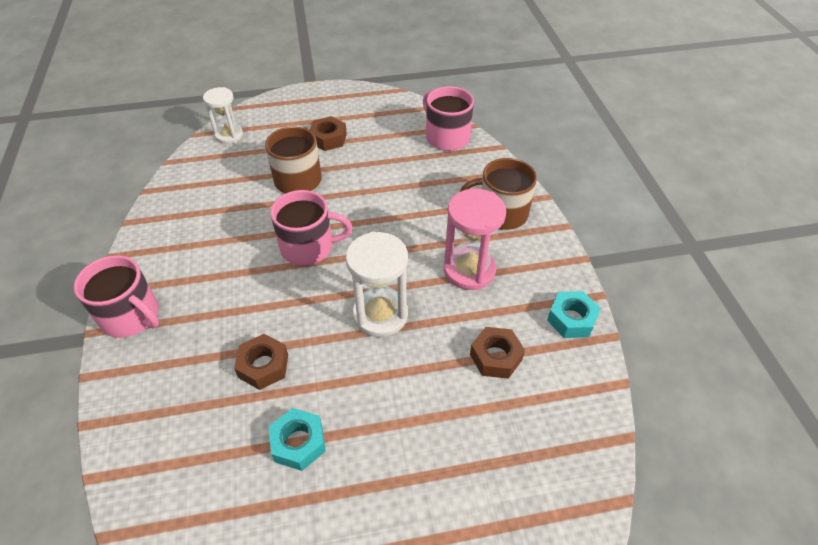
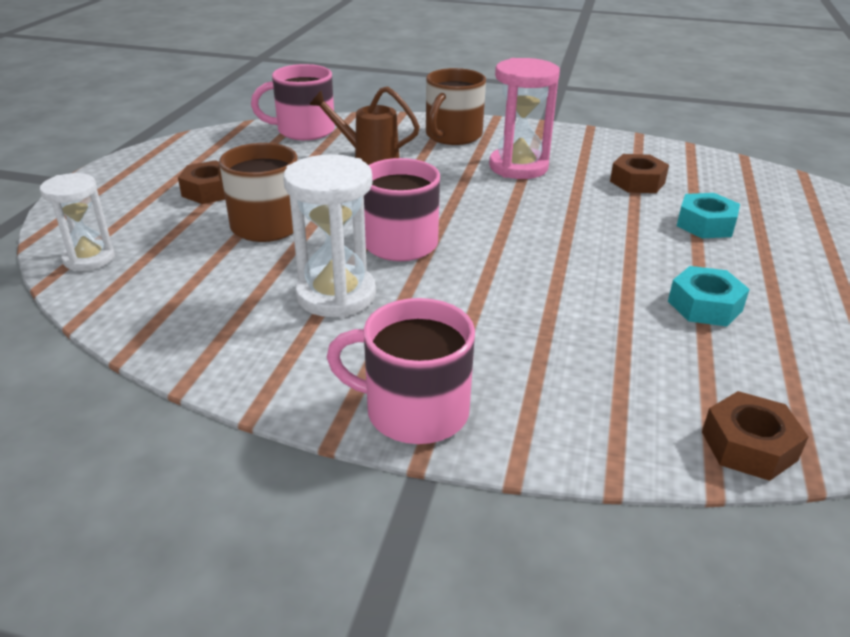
camera: 65 degrees left, 15 degrees down
(131, 316) = (414, 411): pink mug -> pink mug turned 135 degrees counterclockwise
(263, 366) = (581, 309): brown nut -> brown nut (748, 446)
(380, 315) = (547, 223): white hourglass -> white hourglass (336, 295)
(429, 183) = (368, 155): none -> brown watering can
(571, 319) = (611, 143): turquoise nut -> turquoise nut (705, 224)

